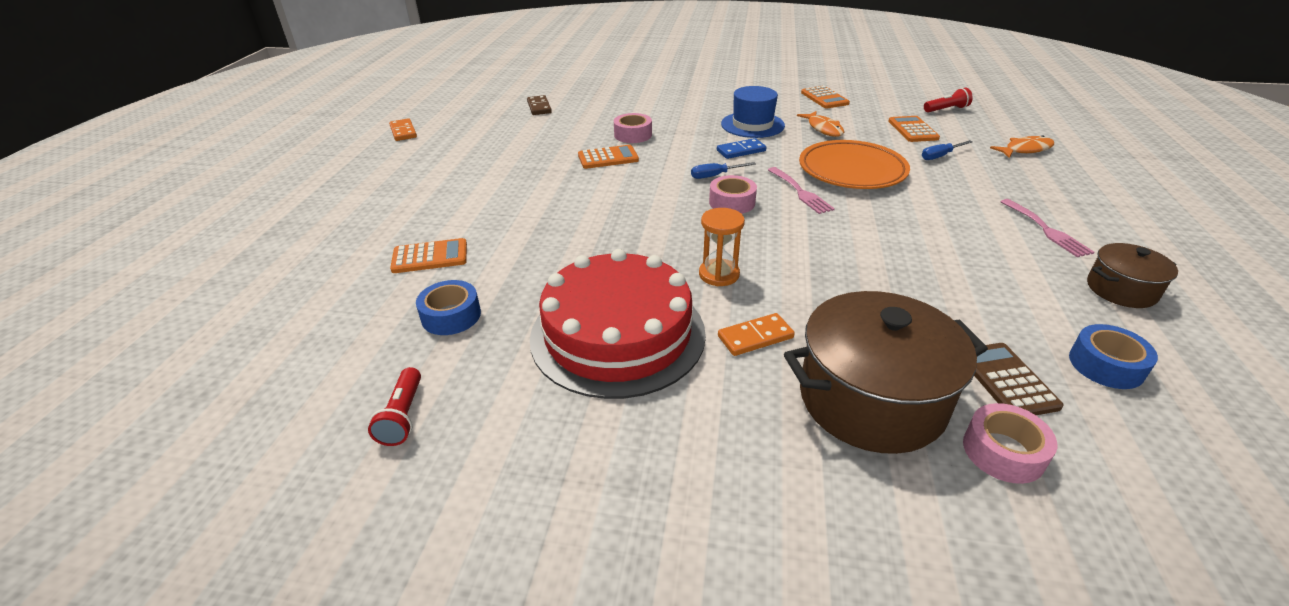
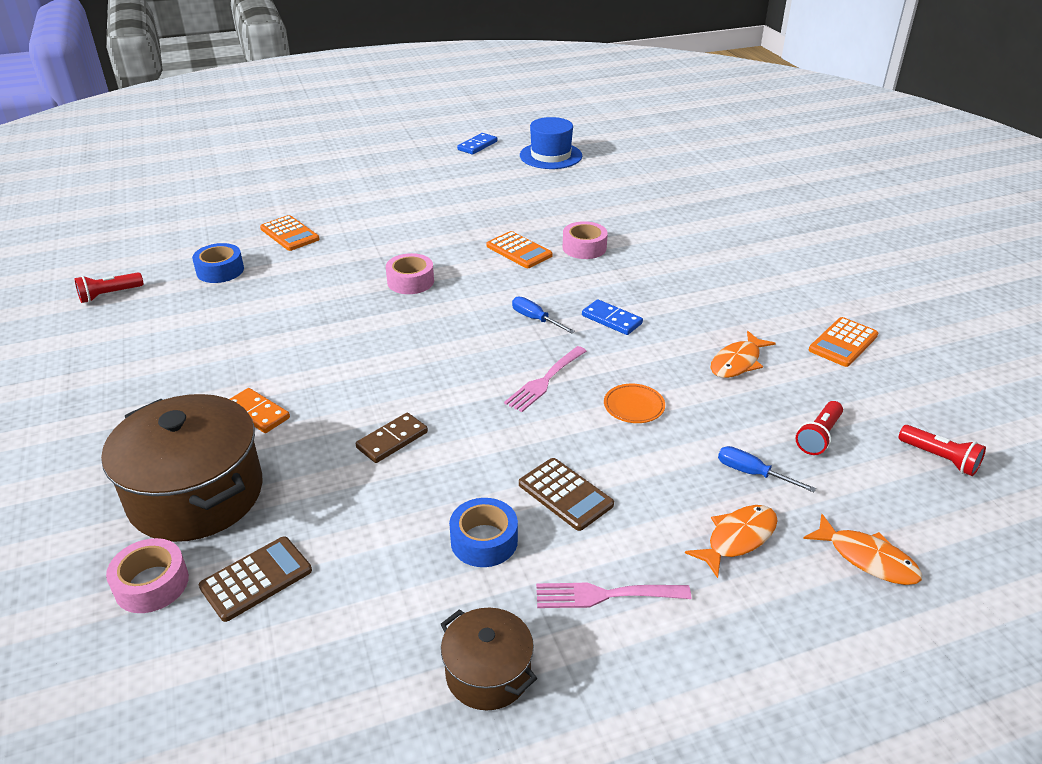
camera: 60 degrees right, 0 degrees up
(403, 132) = (477, 146): orange domino -> blue domino
(539, 107) = (595, 181): brown domino -> brown domino (392, 440)
(617, 334) = (230, 345): red cake -> none
(719, 274) = (344, 370): orange hourglass -> none
(732, 202) = (485, 343): pink tape -> pink tape (410, 281)
(752, 125) = (691, 310): blue hat -> blue hat (550, 156)
(852, 171) = (634, 406): orange plate -> orange plate, size x0.43
(913, 130) = (818, 436): orange calculator -> red flashlight
(939, 217) = (565, 494): none -> brown calculator
(1000, 177) = (738, 539): none -> orange fish
(1046, 230) = (604, 595): pink fork -> pink fork turned 45 degrees clockwise
(1106, 365) = (314, 657): blue tape -> blue tape (484, 541)

